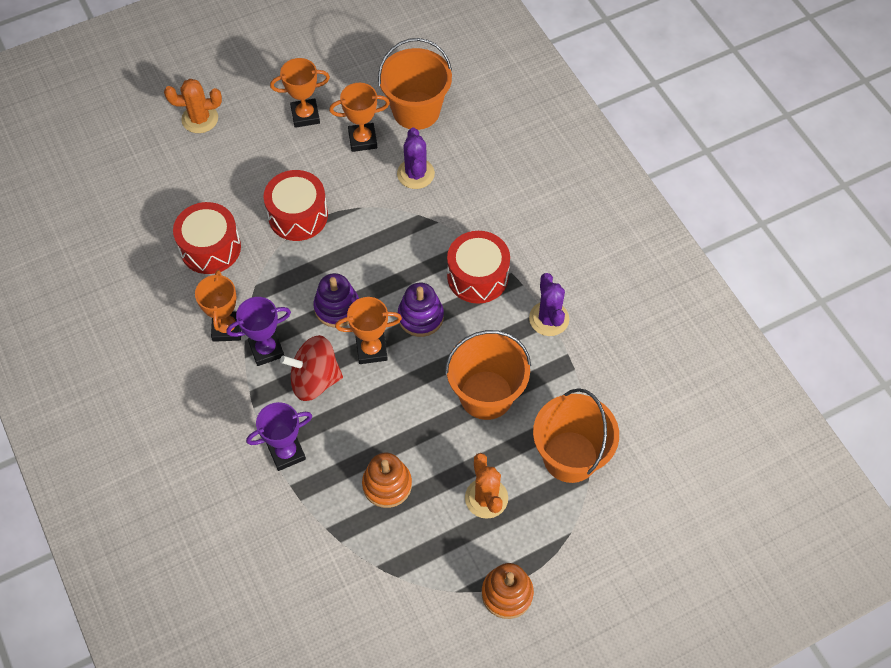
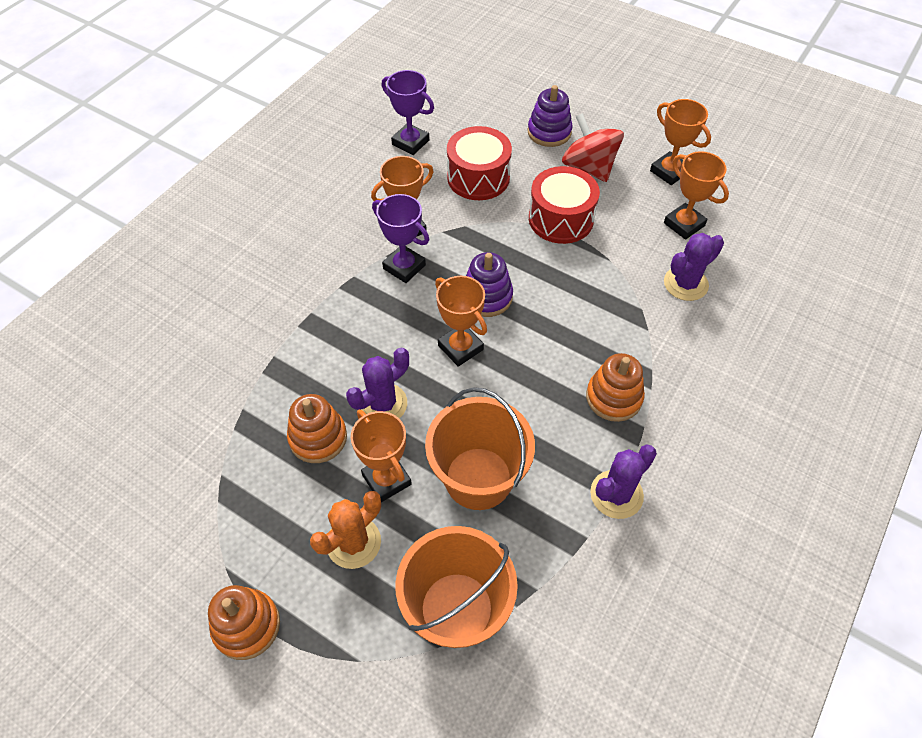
camera: 60 degrees right, 5 degrees down
(200, 119) = (598, 108): orange cactus -> none
(286, 453) = (306, 336): purple trophy -> purple trophy (410, 142)
(314, 379) = (397, 318): red spinning top -> red spinning top (589, 167)
(386, 427) = (382, 404): none -> purple cactus
(416, 110) = (756, 248): orange bucket -> none
(420, 317) = (527, 370): purple stacking toy -> purple stacking toy (549, 132)
(451, 454) = (386, 479): none -> orange trophy
(477, 276) = (613, 397): red drum -> orange stacking toy

